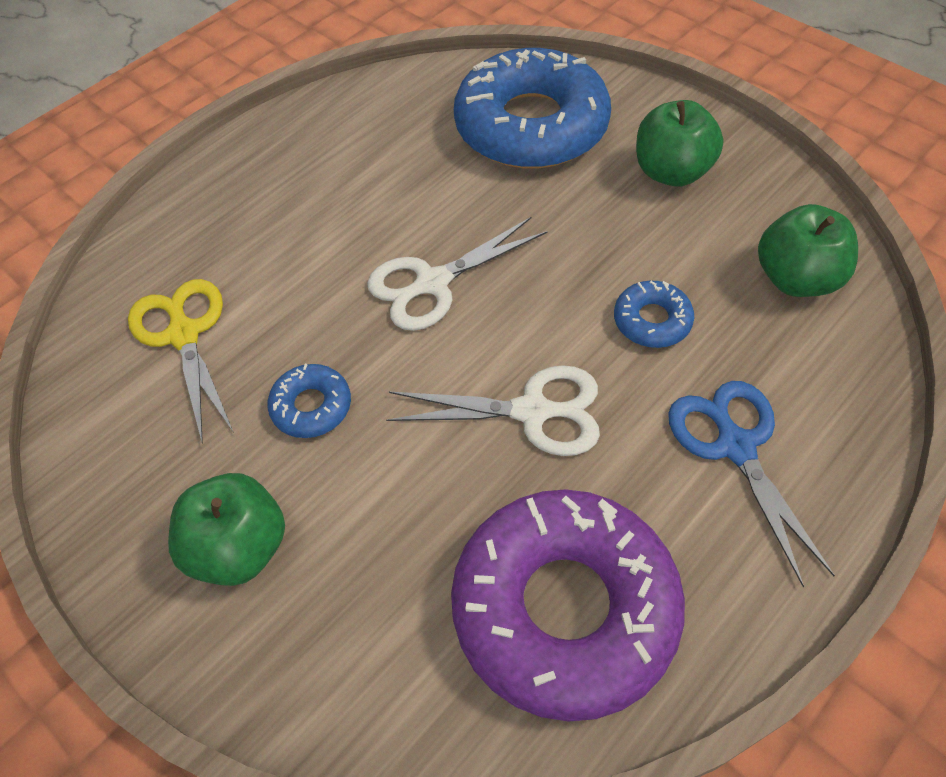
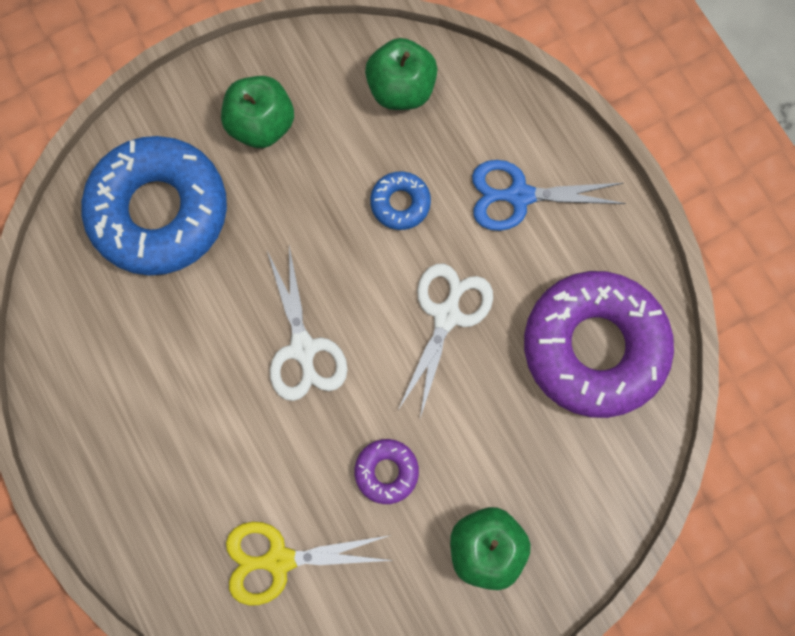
camera: 75 degrees left, 20 degrees up
(311, 406) = (386, 472): blue donut -> purple donut

